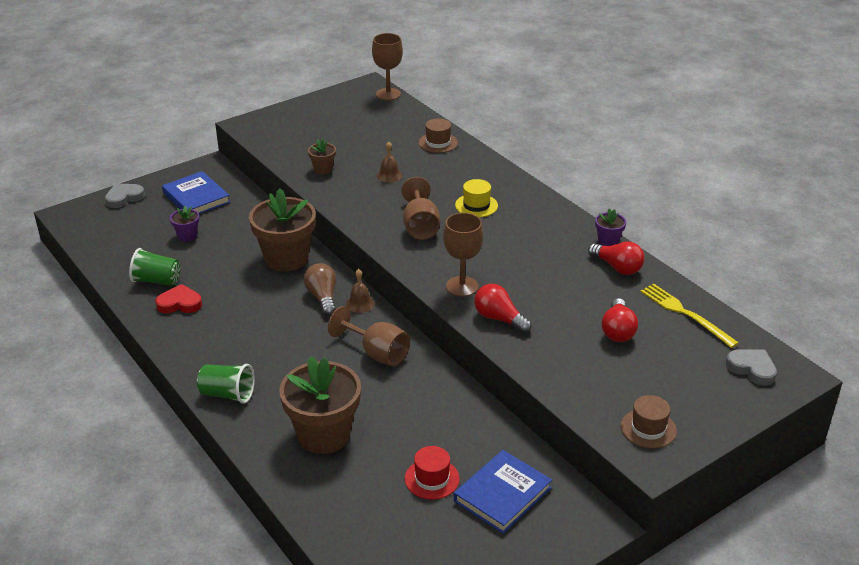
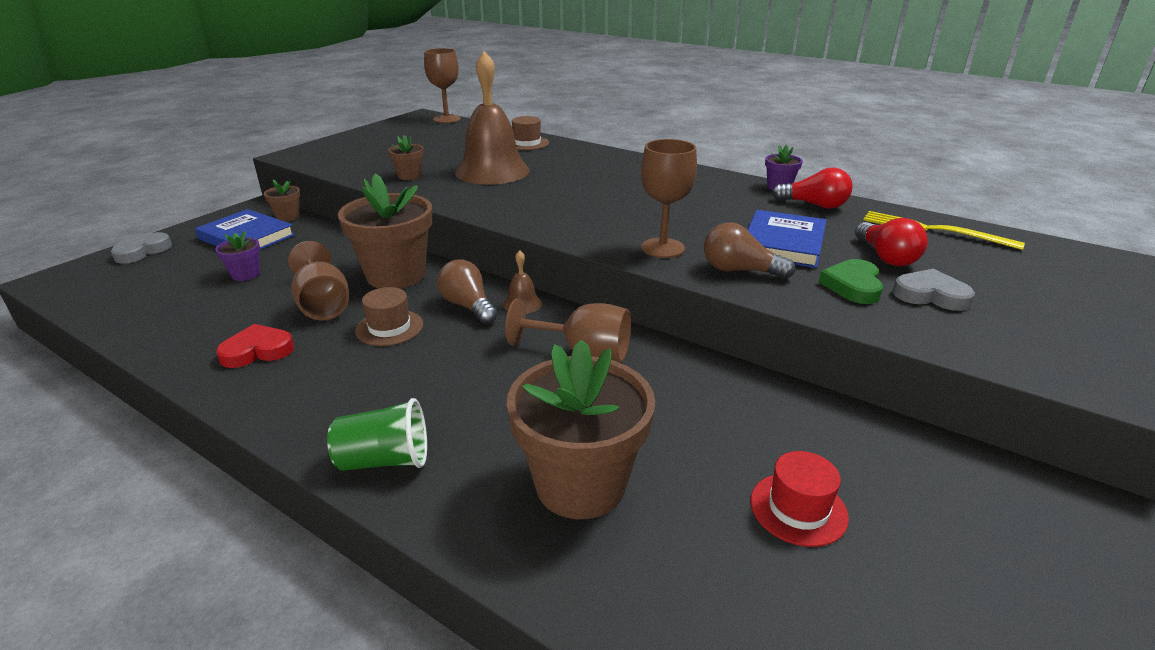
camera: 20 degrees left, 5 degrees down
(157, 281) = (212, 330): green cup -> none
(230, 181) = (288, 217): none -> brown flower pot
(389, 175) = (492, 171): brown bell -> brown bell, size x2.41
(420, 226) = (563, 205): brown goblet -> brown goblet (323, 305)
(476, 205) = (611, 180): yellow hat -> none
(499, 319) = (739, 271): red light bulb -> brown light bulb
(502, 494) = (919, 503): blue book -> blue book (783, 243)
(566, 349) = (853, 286): none -> green heart
(648, 428) = (1059, 350): brown hat -> brown hat (389, 328)
(752, 369) = (1069, 264): grey heart -> grey heart (930, 295)

